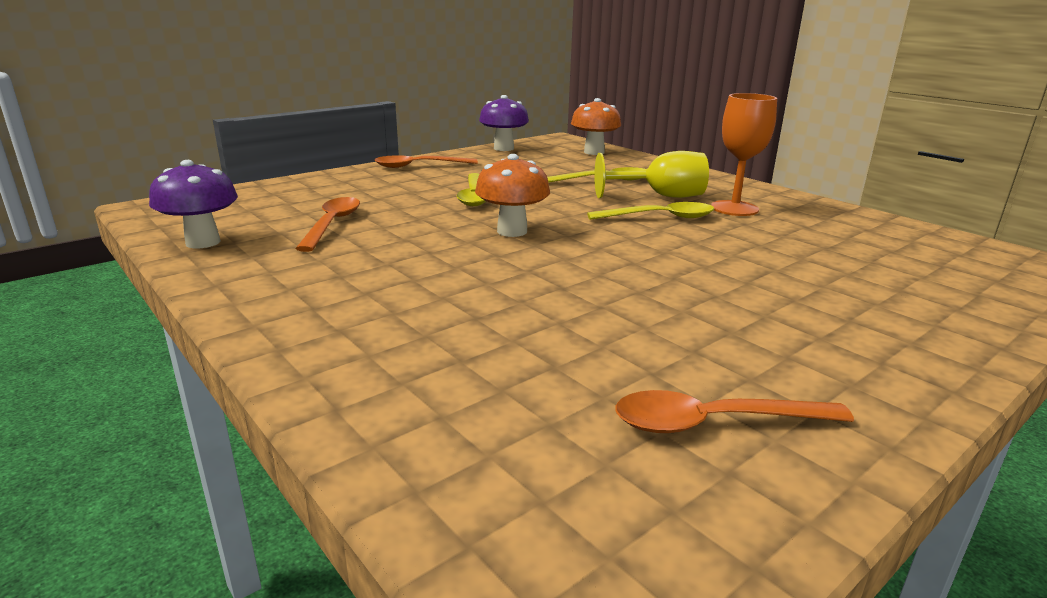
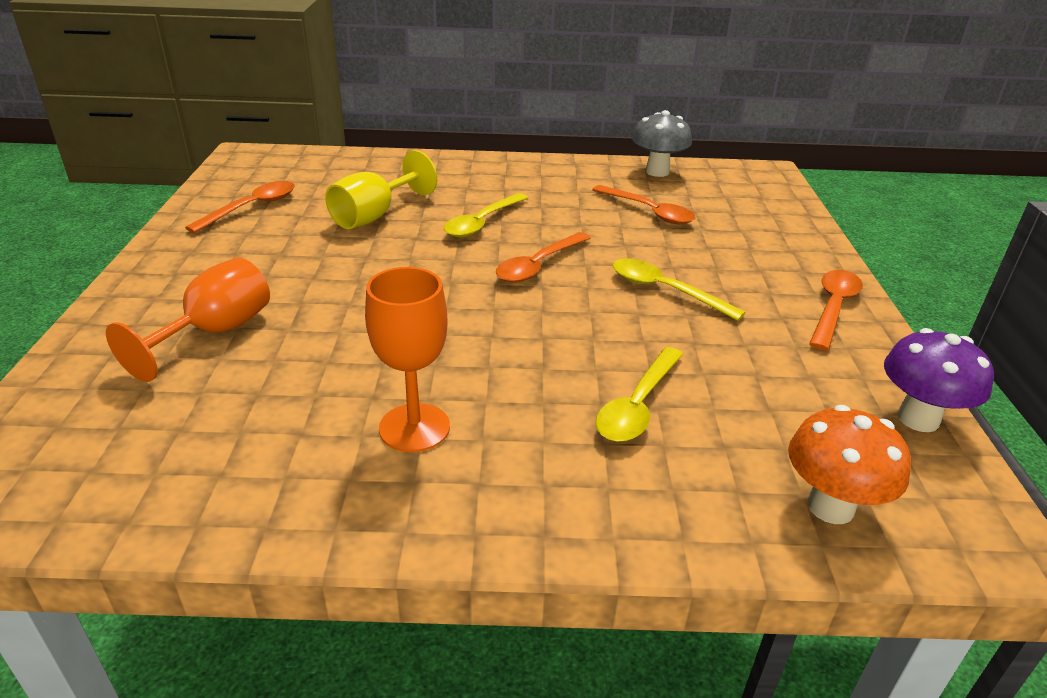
camera: 130 degrees right, 10 degrees up
(203, 242) = (657, 172): purple mushroom -> grey mushroom
(512, 231) = (538, 265): orange mushroom -> orange spoon
(660, 217) = (464, 354): yellow spoon -> yellow spoon (482, 223)
(661, 196) = (523, 404): yellow goblet -> yellow goblet (374, 216)
(846, 289) = (215, 332): none -> orange goblet

